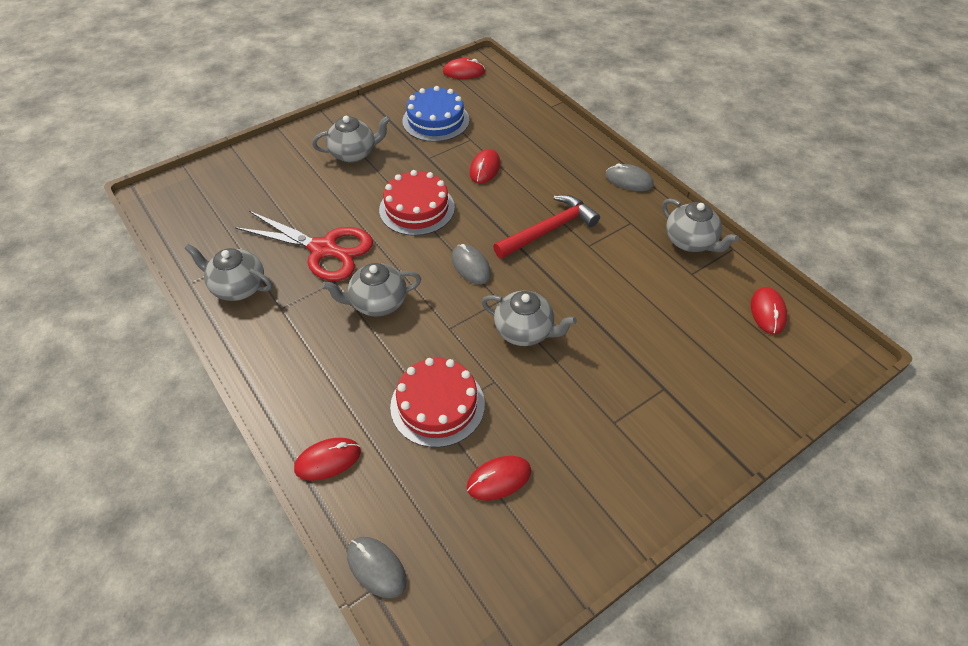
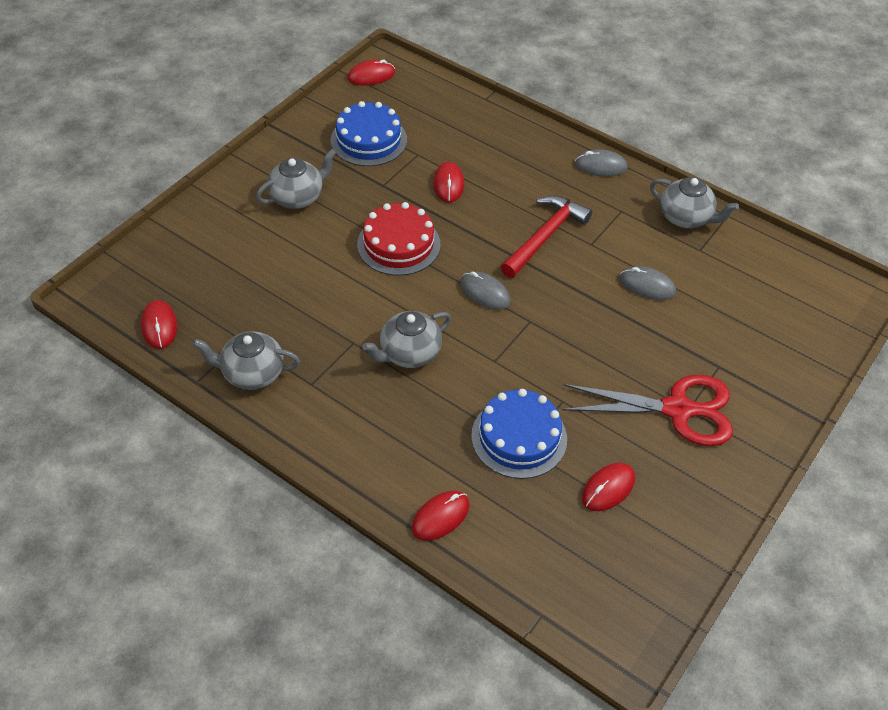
camera: 20 degrees left, 0 degrees up
(323, 249) = (322, 311): red scissors -> red scissors (677, 409)
(376, 567) = (535, 596): grey mouse -> grey mouse (647, 285)
(437, 405) = (519, 437): red cake -> blue cake
(524, 331) = (568, 345): grey teapot -> none
(767, 312) = (781, 271): red mouse -> red mouse (159, 326)

